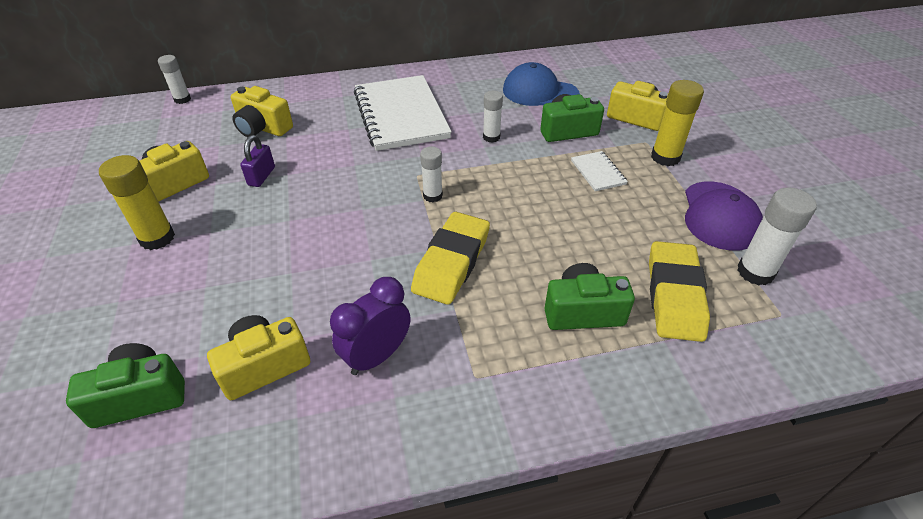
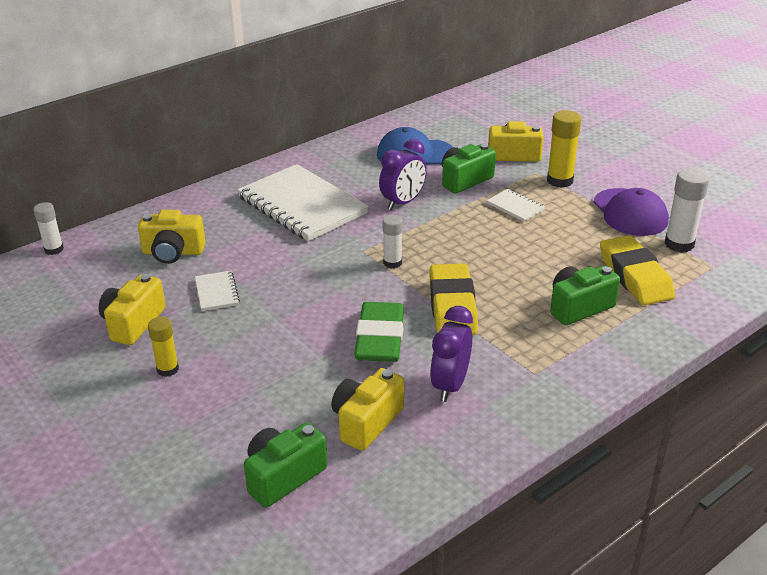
camera: 25 degrees left, 10 degrees down
(157, 238) = (168, 369): yellow glue stick -> yellow glue stick, size x0.64
(261, 176) = (217, 292): purple padlock -> white notebook
(355, 274) = (380, 338): none -> green eraser
(491, 137) = (403, 202): white glue stick -> purple clock

